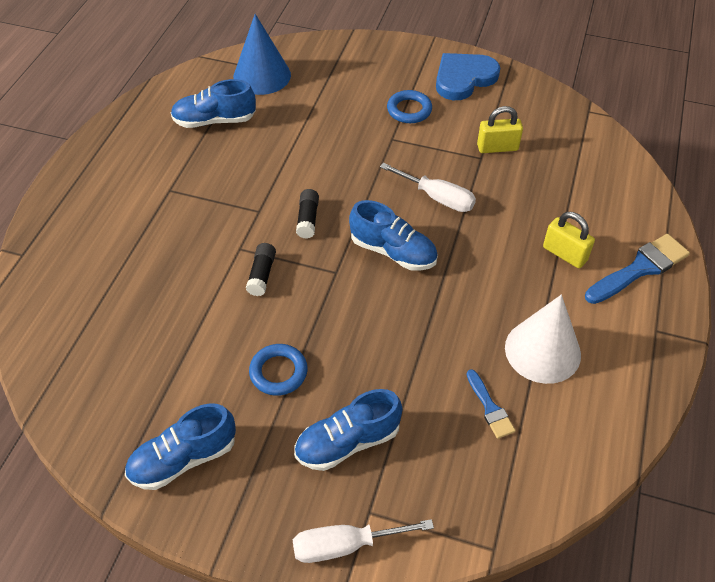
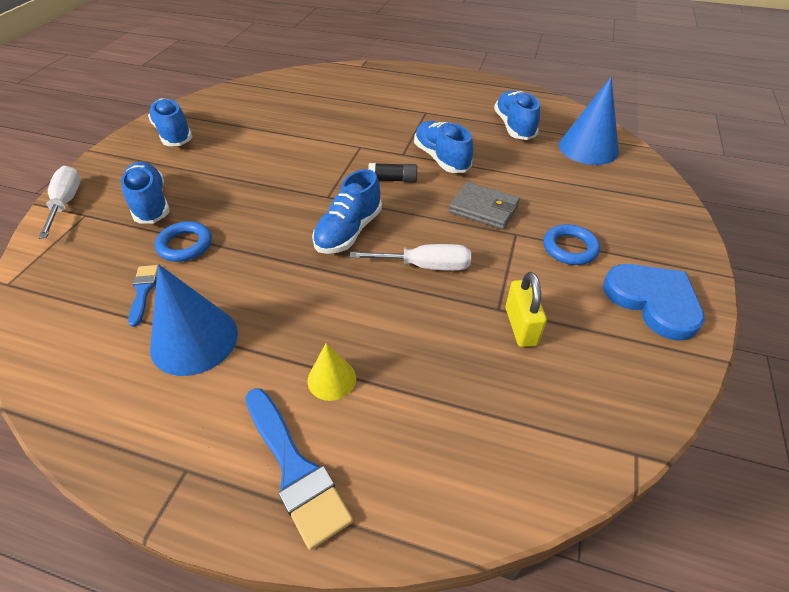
camera: 90 degrees right, 5 degrees down
(262, 274) = (330, 158): black glue stick -> none
(271, 180) = (441, 158): none -> blue shoe
(278, 372) = (229, 169): blue ring -> blue ring (185, 245)
(357, 155) = (483, 209): none -> grey wallet
(437, 198) = (425, 266): white screwdriver -> white screwdriver turned 120 degrees counterclockwise
(490, 408) = (143, 291): blue brush -> blue brush turned 105 degrees clockwise
(542, 351) = (194, 340): white cone -> blue cone
(564, 254) = (331, 379): yellow padlock -> yellow cone

